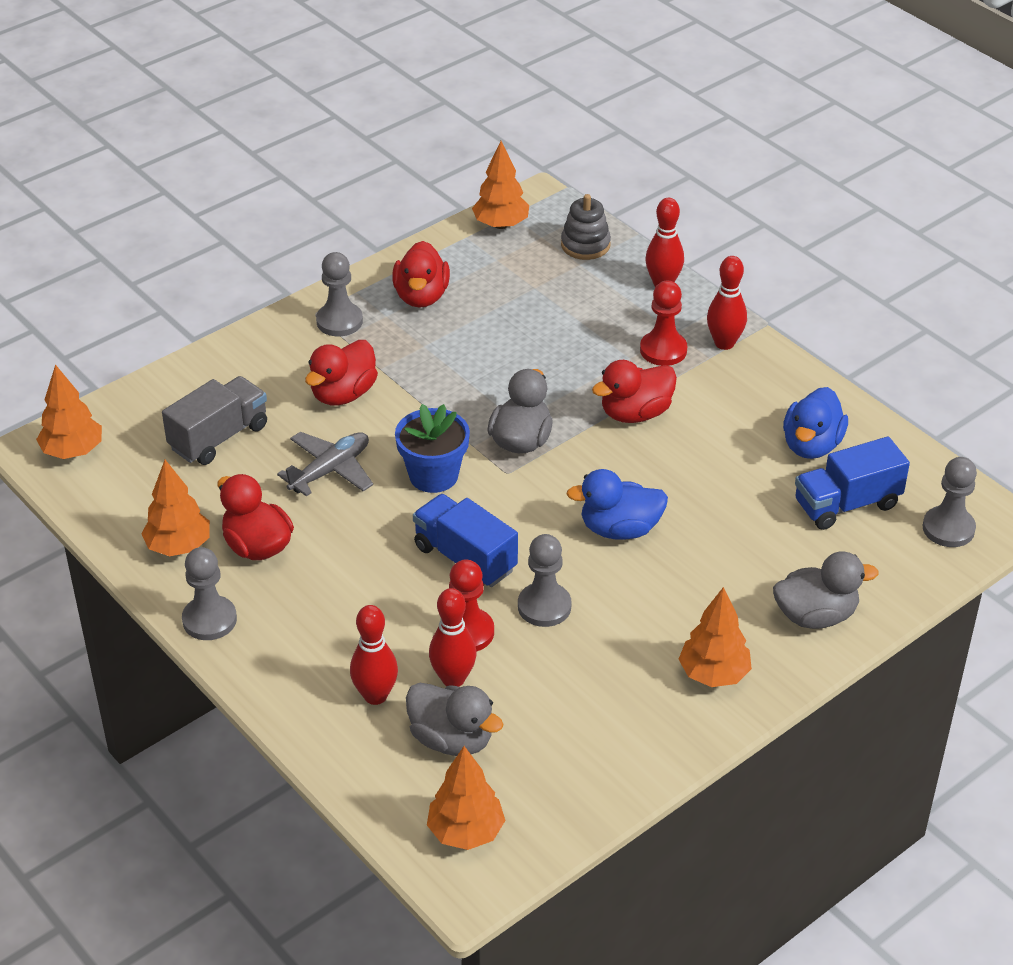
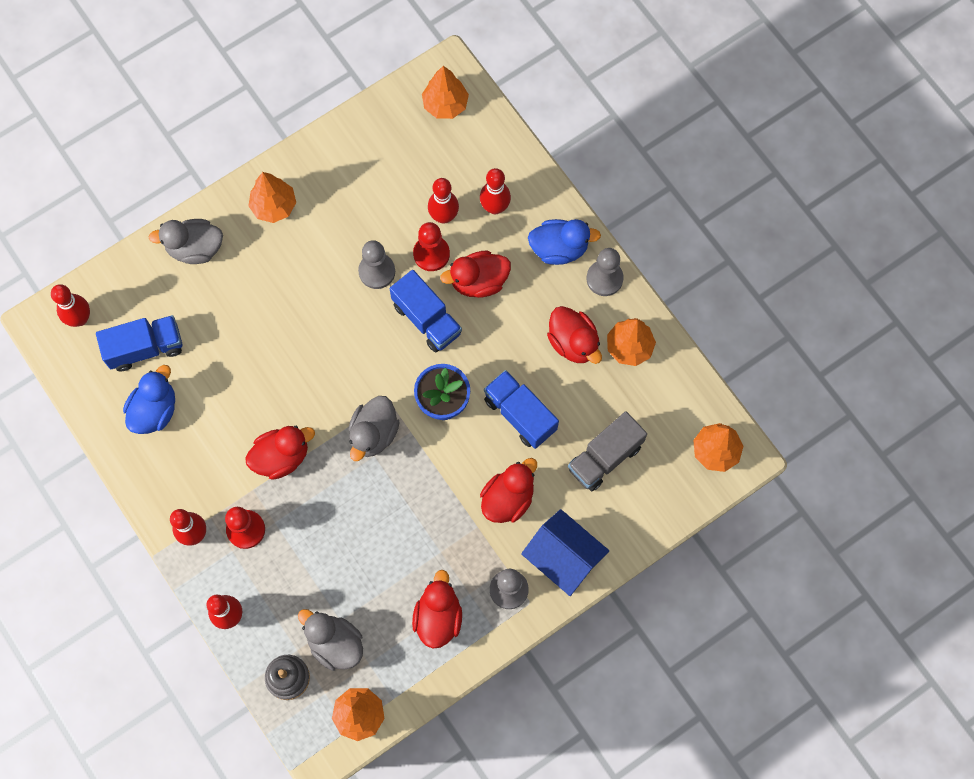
camera: 175 degrees left, 30 degrees up
(274, 349) = (563, 558): none -> blue house
(330, 470) = (520, 414): grey plane -> blue truck
(394, 604) = (478, 281): none -> red duck
(452, 739) = (448, 170): grey duck -> grey duck (335, 643)
(620, 529) = (314, 337): blue duck -> blue duck (559, 248)
(948, 528) = (80, 318): grey pawn -> red bowling pin

